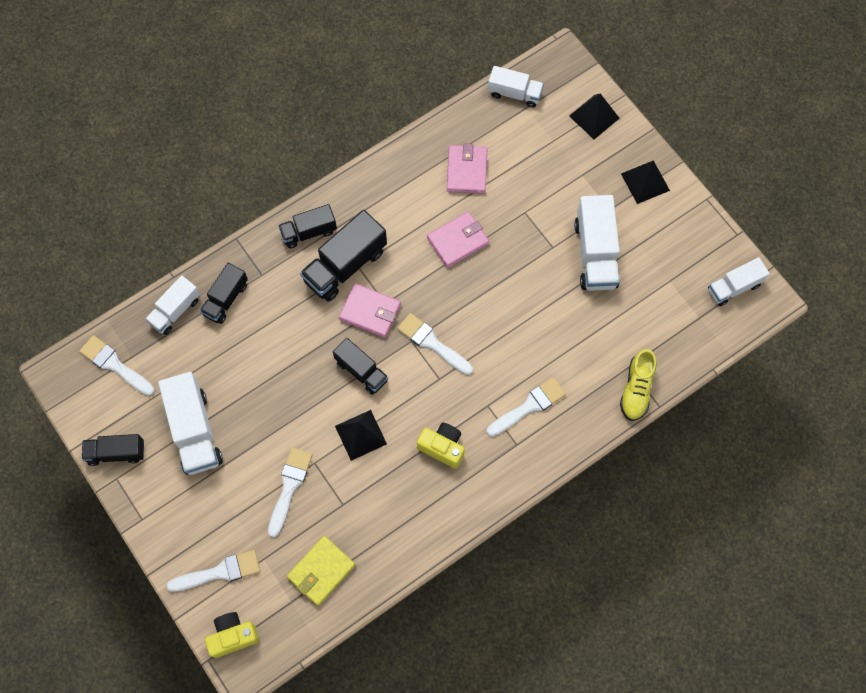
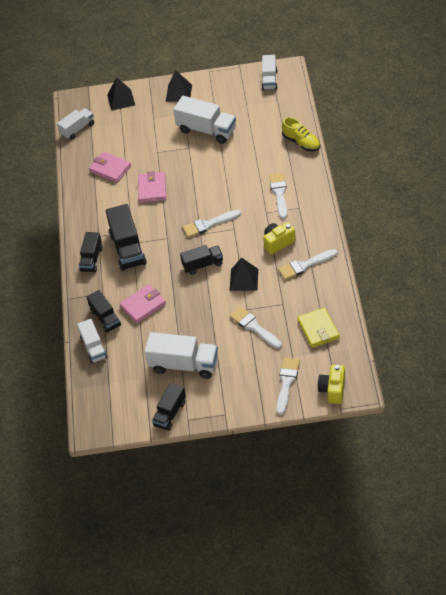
camera: 55 degrees left, 20 degrees down
(115, 365) = (108, 394): white brush -> white brush (305, 265)
(370, 312) = (167, 247): pink wallet -> pink wallet (143, 305)

